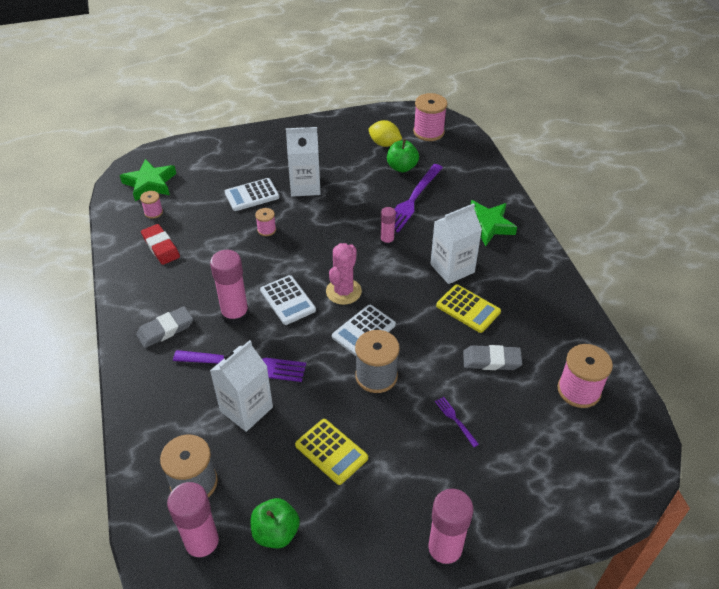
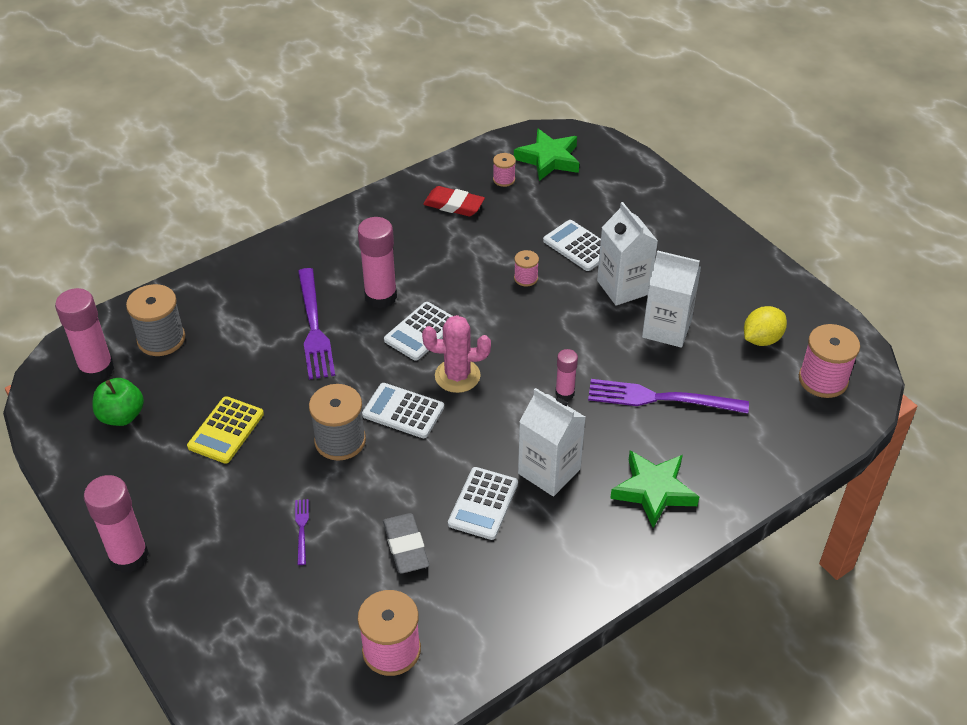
camera: 70 degrees right, 0 degrees up
(161, 247) = (453, 205): red eraser -> red eraser turned 75 degrees clockwise
(165, 330) = (338, 252): grey eraser -> none
(246, 409) = (258, 347): white carton -> white carton (666, 329)
(384, 144) = (761, 339): yellow lemon -> yellow lemon turned 45 degrees clockwise
(402, 167) = (722, 370): green apple -> none
(455, 420) = (302, 529): purple fork -> purple fork turned 45 degrees counterclockwise
(468, 309) = (483, 504): yellow calculator -> white calculator

